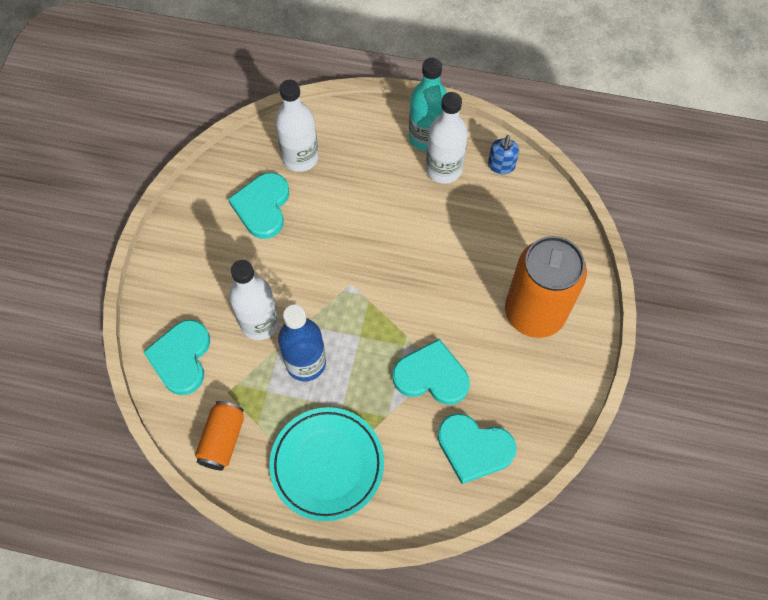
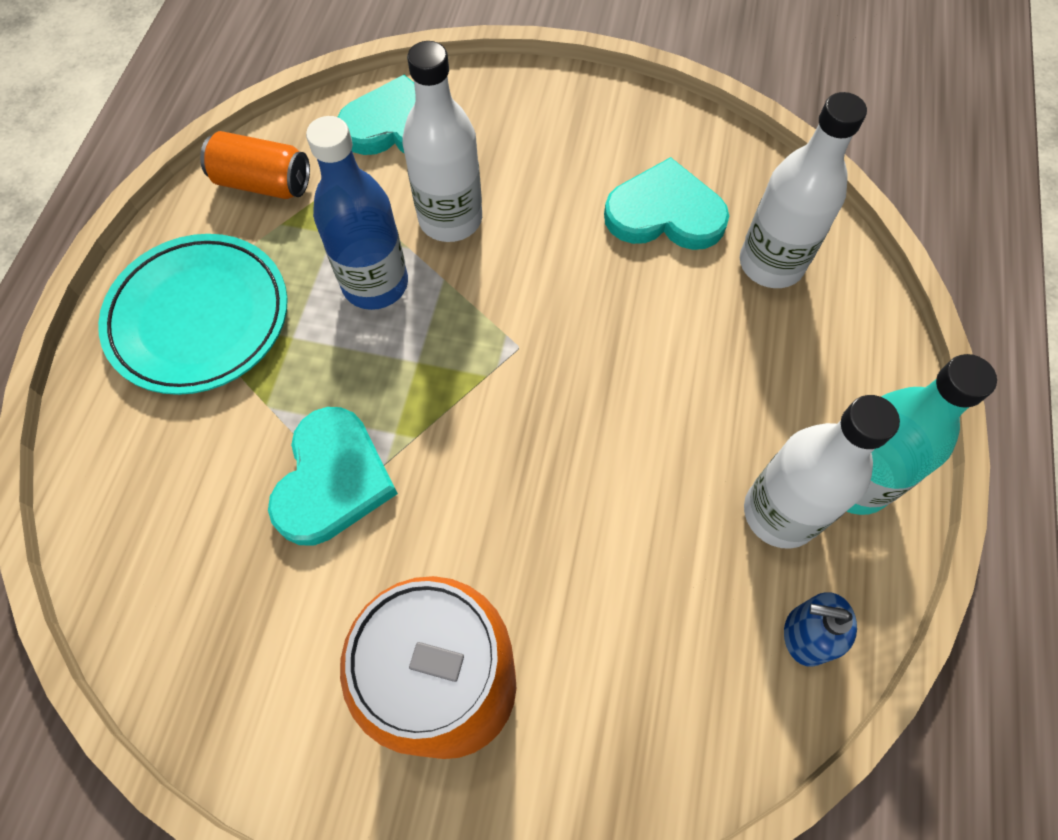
camera: 90 degrees right, 0 degrees up
(474, 448) = (184, 550): turquoise heart -> none

